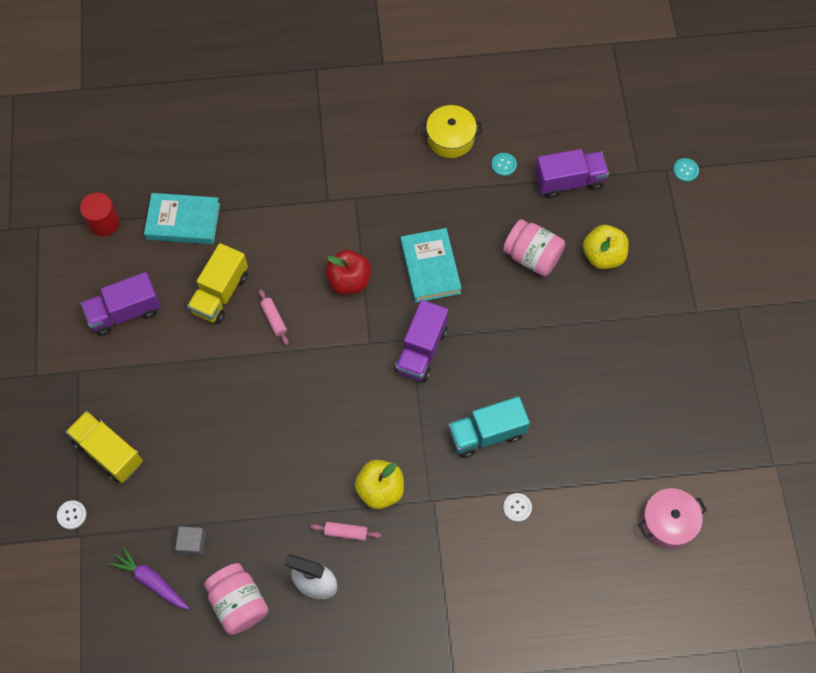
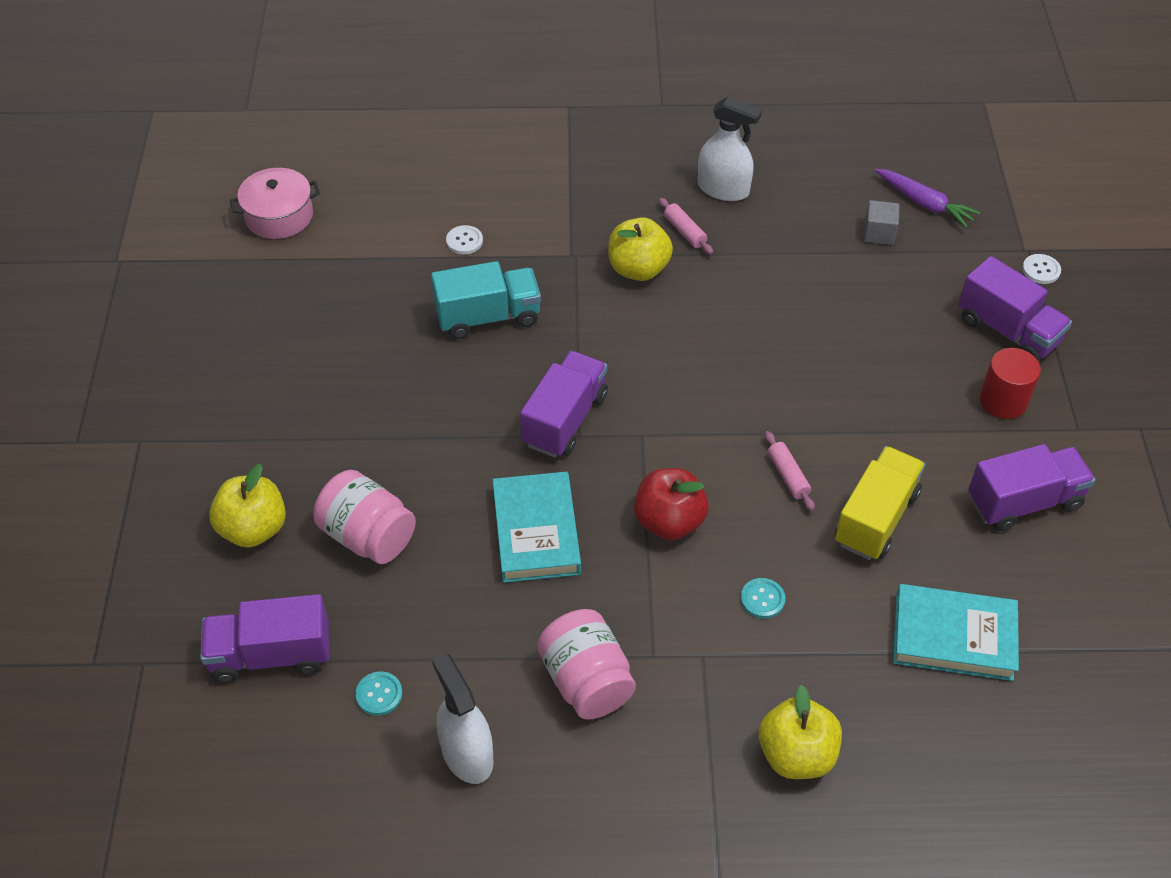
camera: 175 degrees left, 15 degrees down
(104, 223) = (1092, 645): red cylinder -> red cylinder (1003, 401)
(109, 452) = (1008, 331): yellow truck -> purple truck
(238, 603) = (815, 179): pink jar -> pink jar (586, 681)
(276, 151) = (796, 754): none -> yellow apple
(346, 532) = (685, 231): pink rolling pin -> pink rolling pin turned 45 degrees clockwise
(450, 138) = (467, 754): yellow pot -> white spray bottle
(685, 170) = (59, 658): turquoise button -> turquoise button (762, 599)

